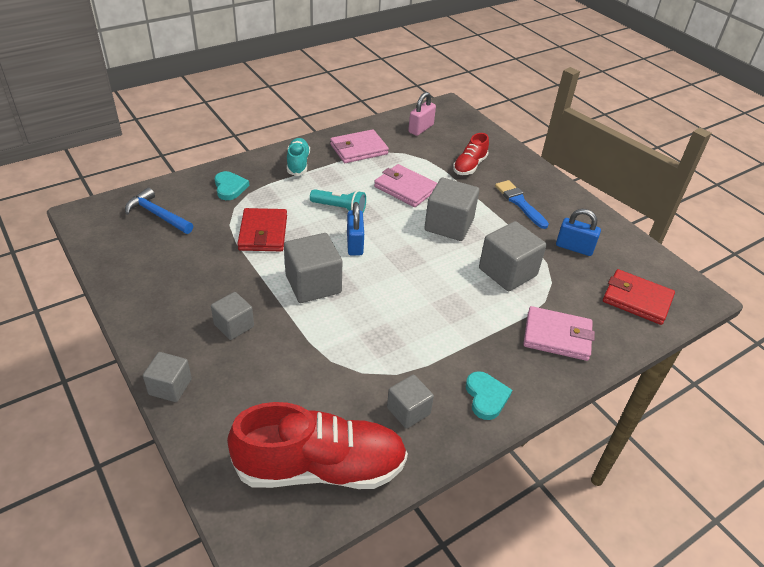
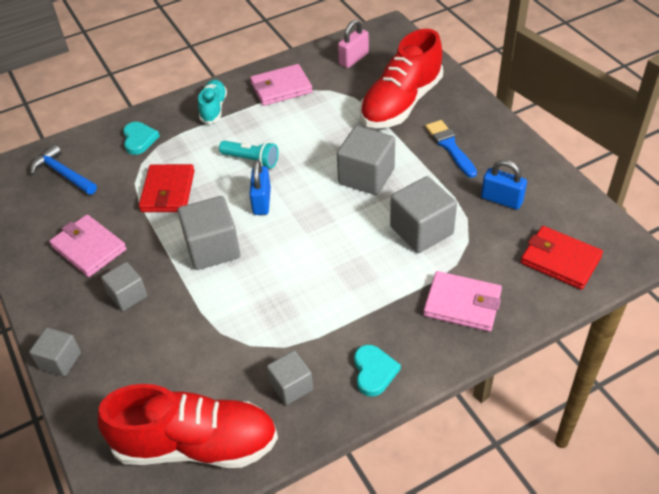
camera: 10 degrees right, 5 degrees up
(405, 188) = (325, 134): pink wallet -> pink wallet (89, 248)
(469, 166) = (401, 103): red shoe -> red shoe, size x1.95

